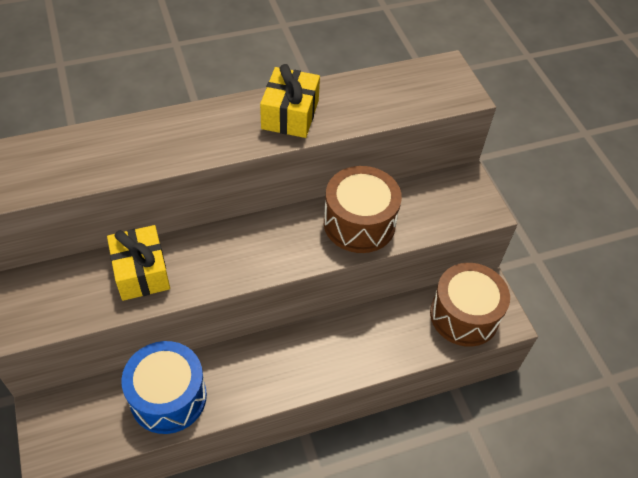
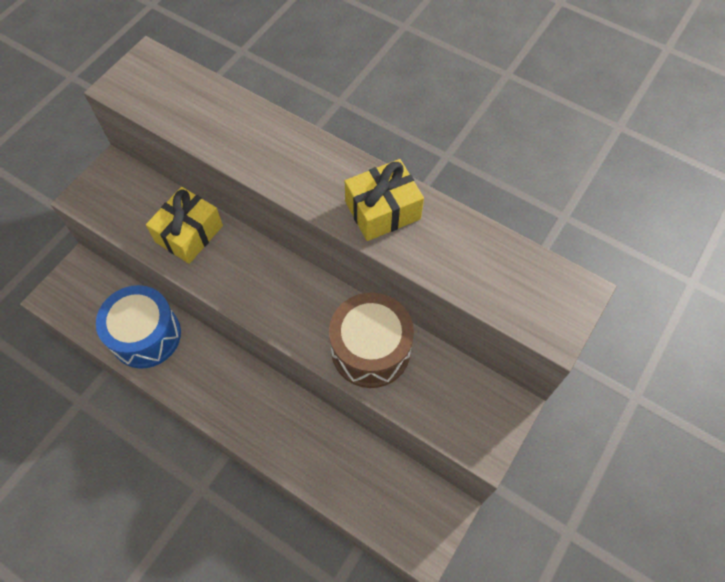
camera: 55 degrees right, 10 degrees up
(464, 315) = (398, 506): brown drum -> none

